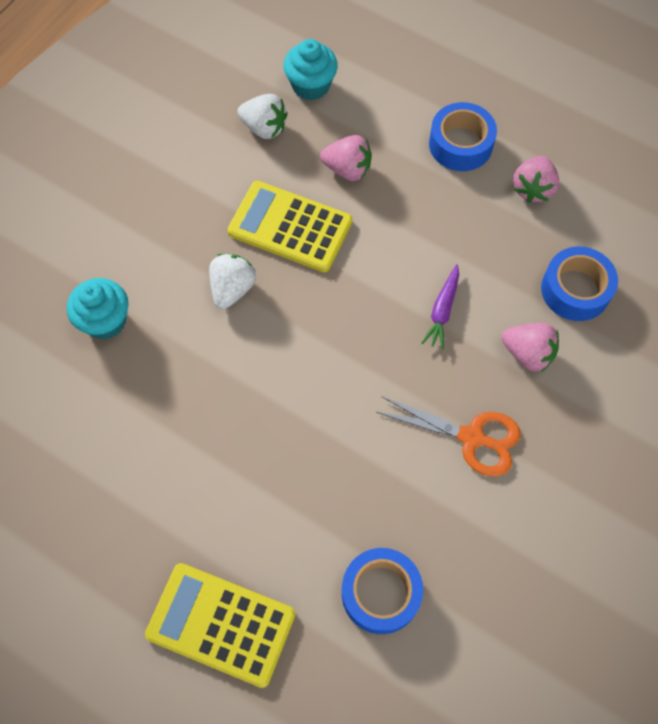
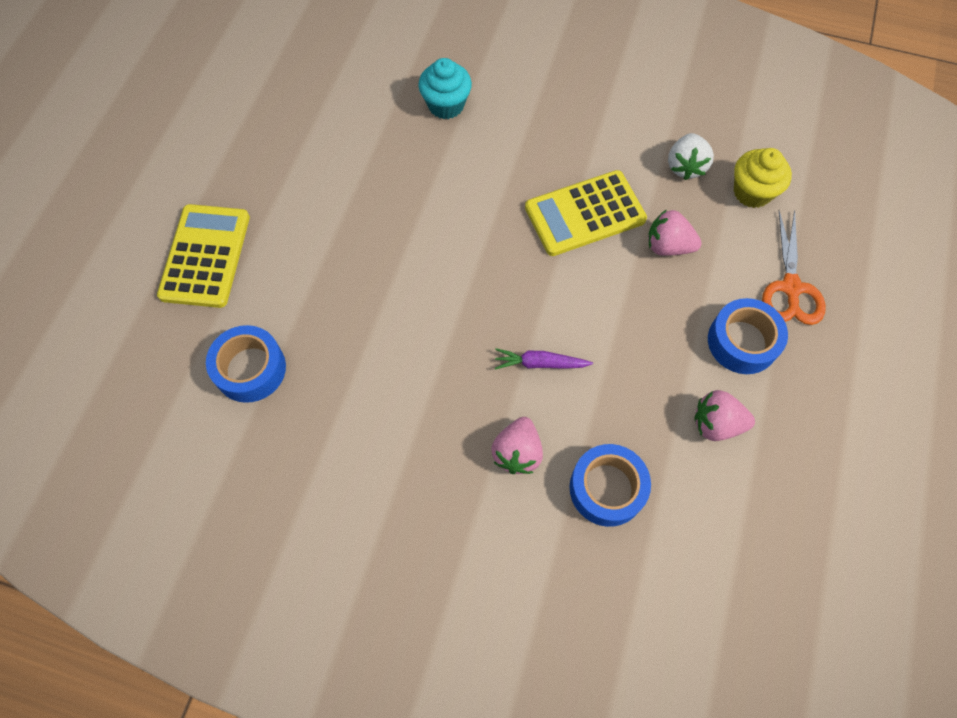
camera: 75 degrees right, 0 degrees up
(232, 289) = (506, 186): white strawberry -> none
(290, 227) = (585, 214): yellow calculator -> yellow calculator turned 120 degrees counterclockwise
(311, 86) = (752, 192): turquoise cupcake -> yellow cupcake
(347, 169) = (668, 246): pink strawberry -> pink strawberry turned 105 degrees clockwise
(471, 437) = (413, 416): orange scissors -> orange scissors (791, 288)

